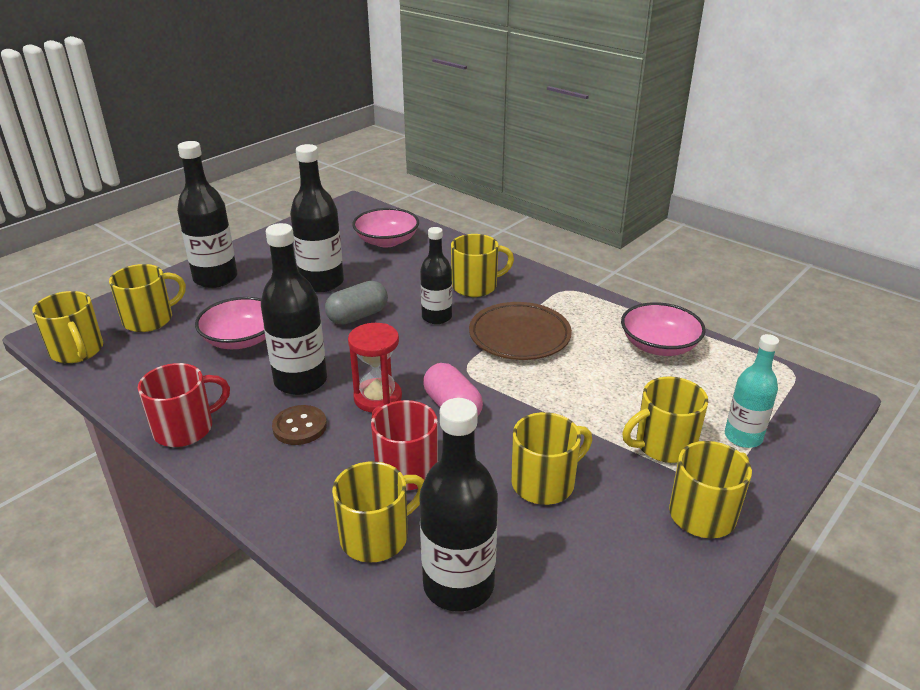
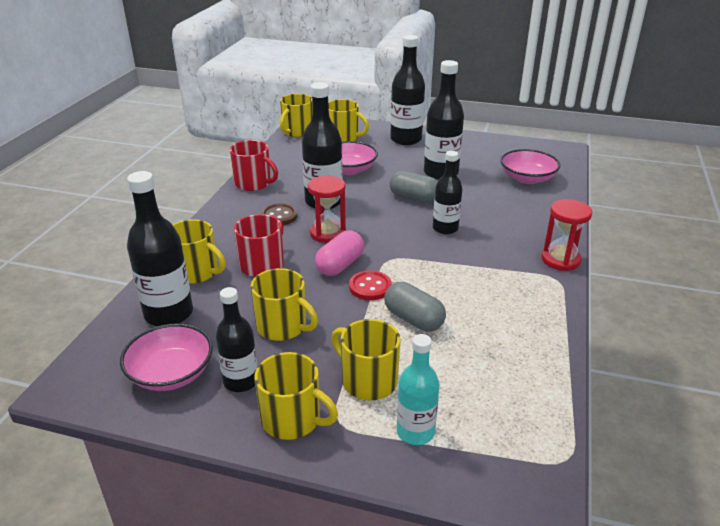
camera: 65 degrees right, 0 degrees up
(475, 286) = (508, 233): yellow mug -> none
(509, 398) = (370, 287): none -> red button
(519, 336) = (457, 272): brown plate -> none
(539, 277) = (560, 260): none -> red hourglass
(581, 387) = (413, 319): none -> grey capsule
(628, 541) = (241, 381): none -> black bottle
(659, 346) = (519, 352): pink bowl -> pink bowl (171, 373)

